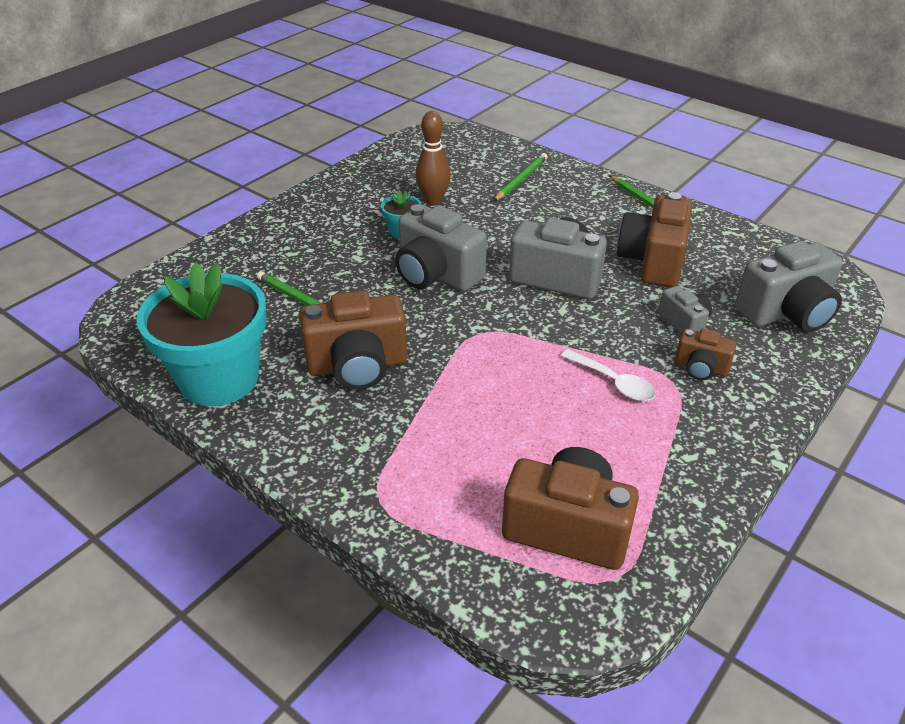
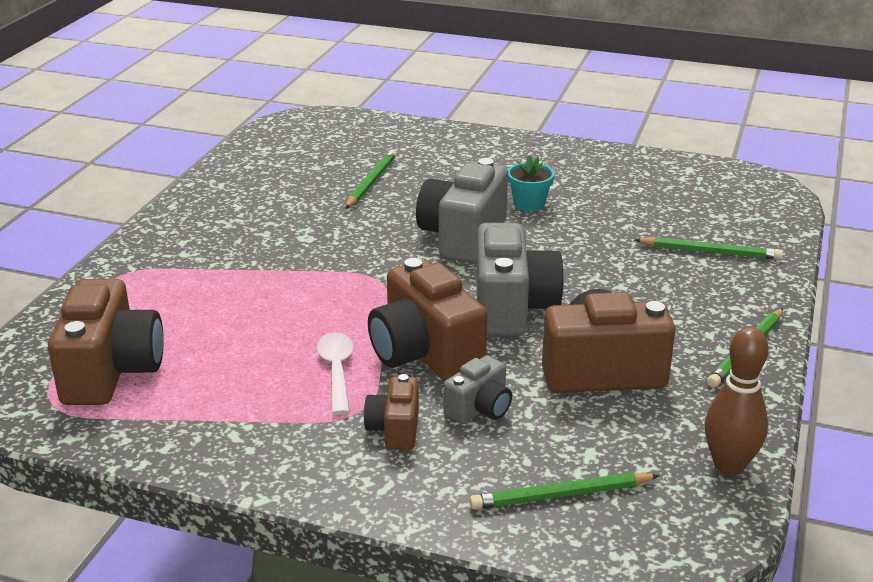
camera: 70 degrees right, 10 degrees down
(219, 379) = (244, 175): turquoise flower pot -> none
(357, 366) = (290, 228): brown camera -> brown camera (425, 354)
(433, 201) = (606, 208): brown bowling pin -> brown bowling pin (729, 466)
(613, 382) = (336, 371): white spoon -> white spoon turned 150 degrees clockwise
(786, 313) = (561, 495): grey camera -> green pencil

